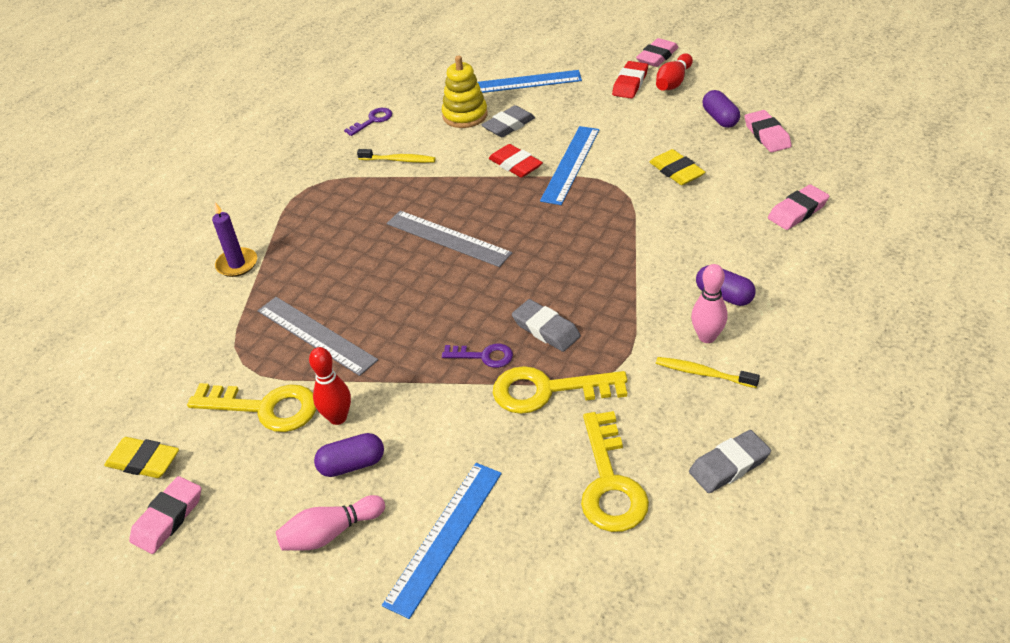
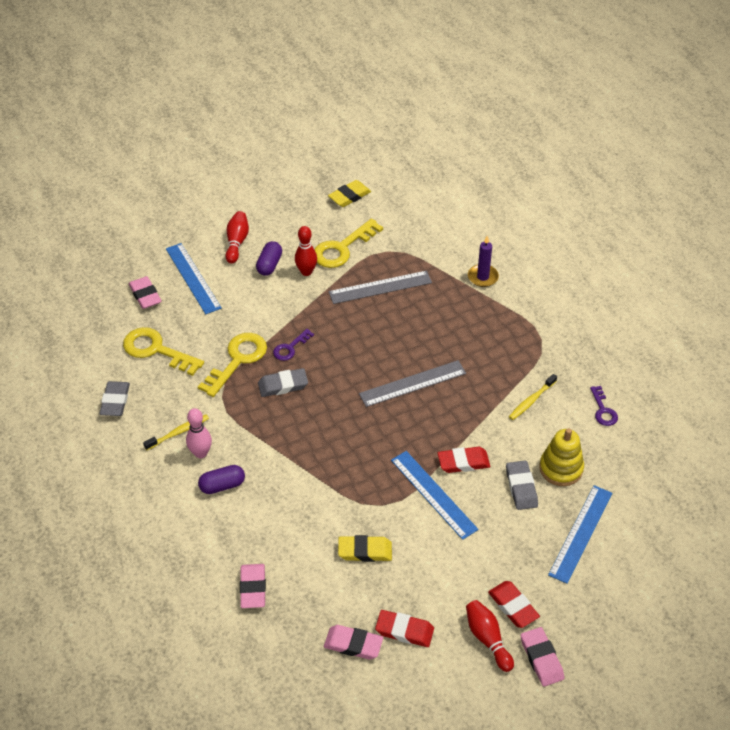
camera: 120 degrees right, 5 degrees up
(168, 518) = (303, 194): pink eraser -> pink eraser (145, 295)
(330, 533) = (237, 242): pink bowling pin -> red bowling pin
(720, 118) = (404, 631): purple capsule -> red eraser

